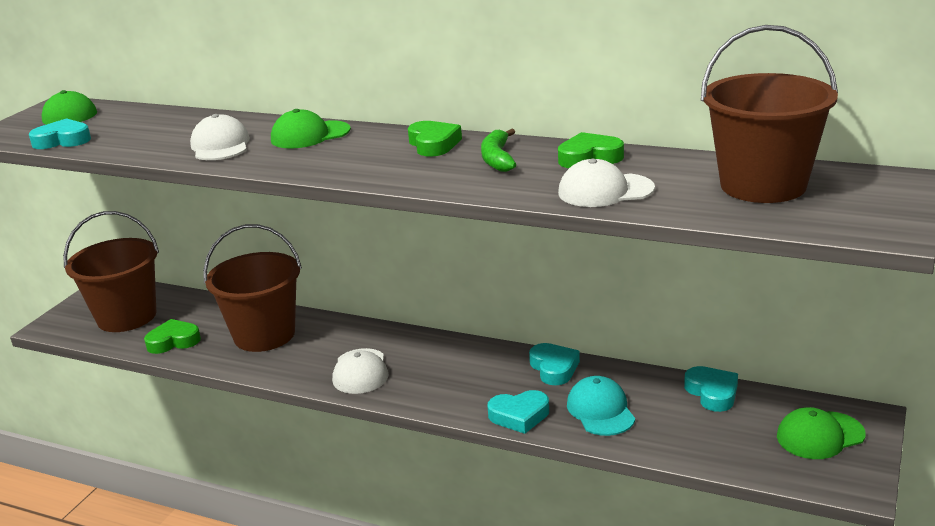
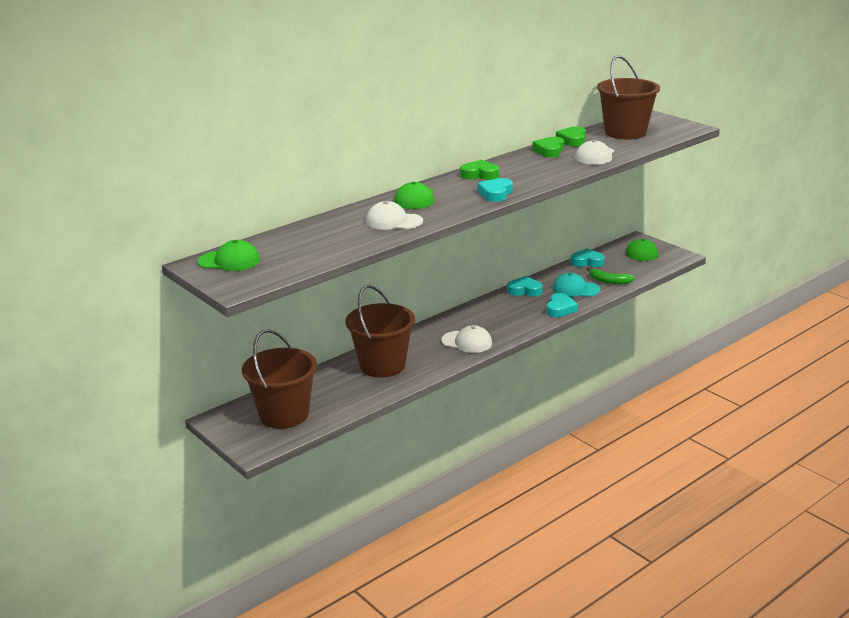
camera: 65 degrees left, 0 degrees up
(63, 140) = (296, 265): turquoise heart -> turquoise heart (495, 193)
(173, 341) = (349, 399): green heart -> green heart (572, 140)
(497, 159) = (523, 166): green banana -> green banana (609, 281)

